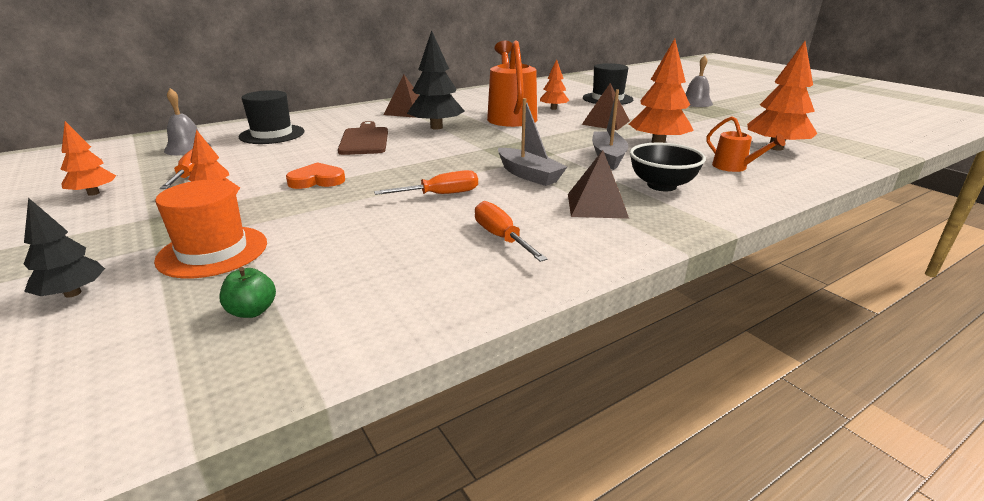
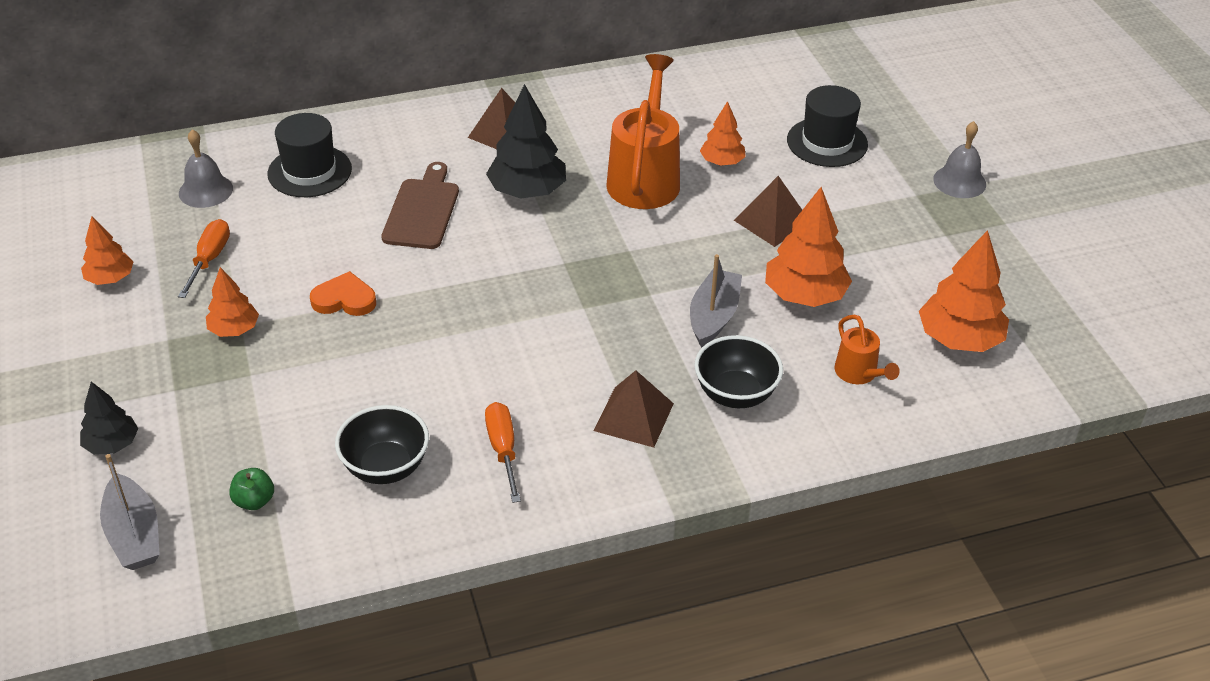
camera: 15 degrees right, 15 degrees up
(213, 251) = (226, 411): orange hat -> none
(394, 264) = (386, 467): none -> black bowl
(440, 195) = (471, 359): orange screwdriver -> none
(529, 175) = (591, 338): grey boat -> grey boat (134, 534)

